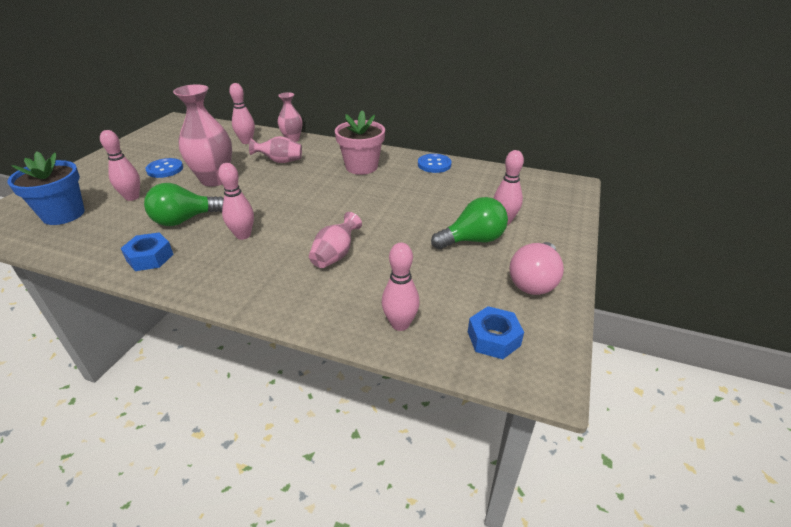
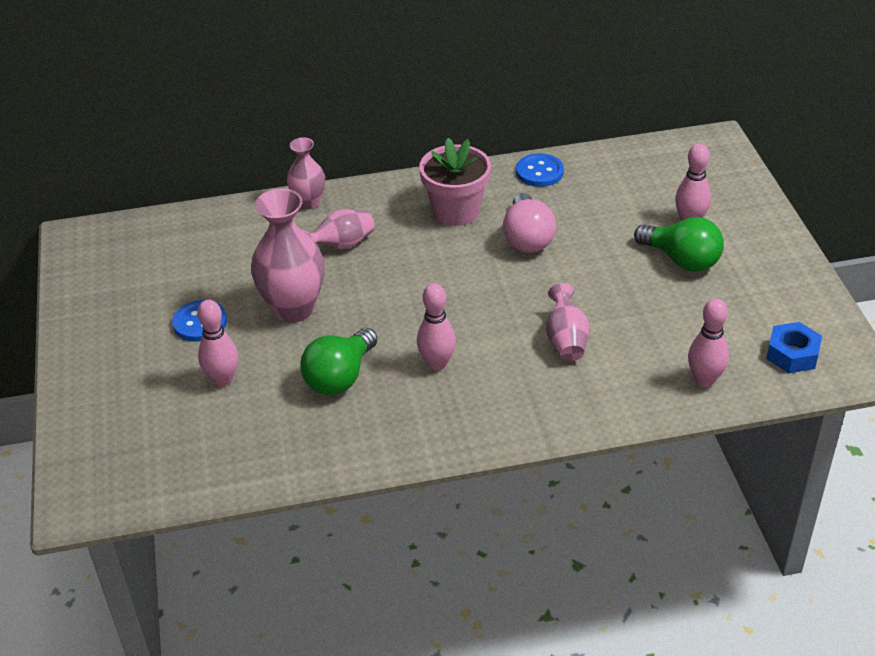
camera: 30 degrees left, 5 degrees up
(63, 214) = (170, 441): blue flower pot -> none
(150, 257) = (370, 436): blue nut -> none
(246, 141) = (248, 232): pink bowling pin -> none
(473, 240) = (682, 260): green light bulb -> green light bulb turned 90 degrees clockwise
(534, 281) = (777, 281): pink light bulb -> pink light bulb (527, 238)

